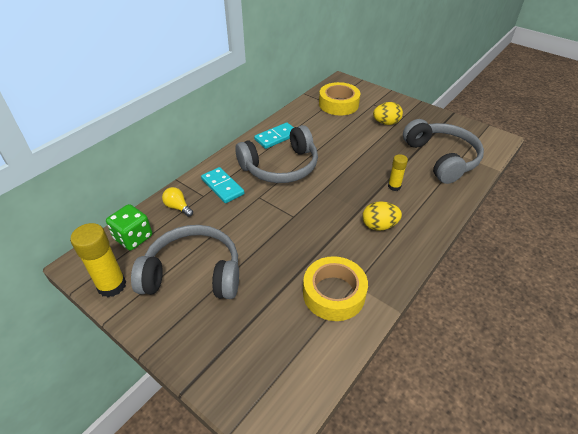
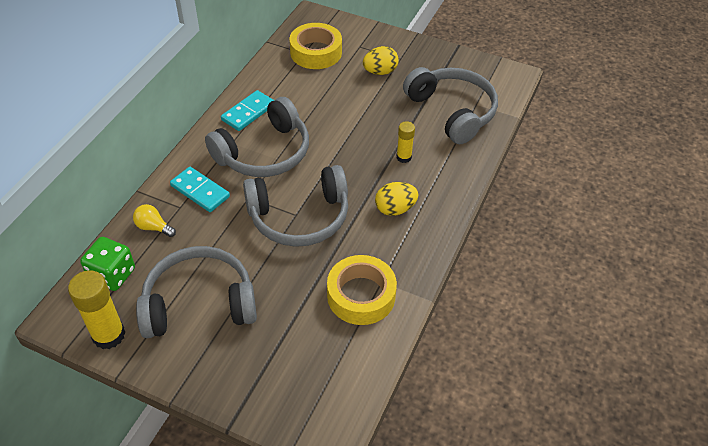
camera: 15 degrees left, 5 degrees up
(296, 218) = (299, 217): none -> grey headphones

